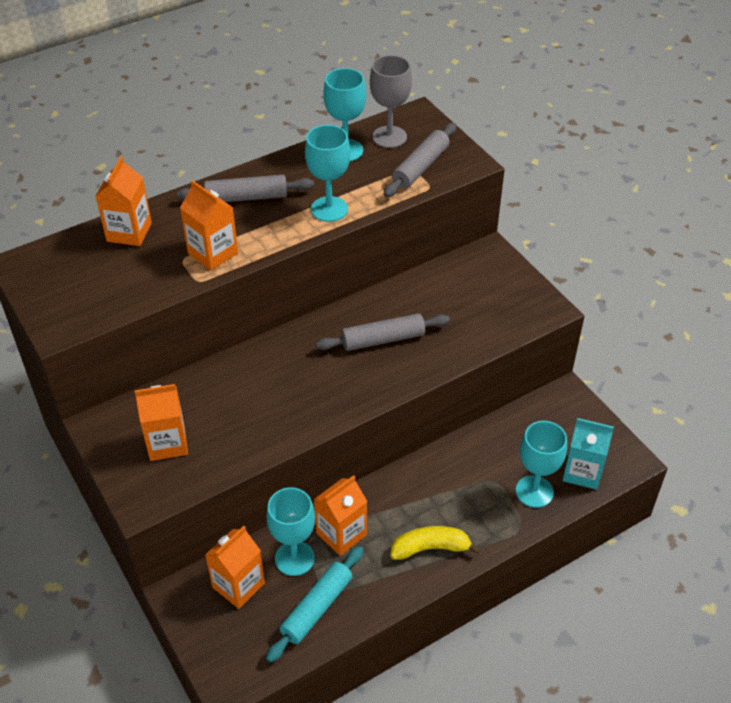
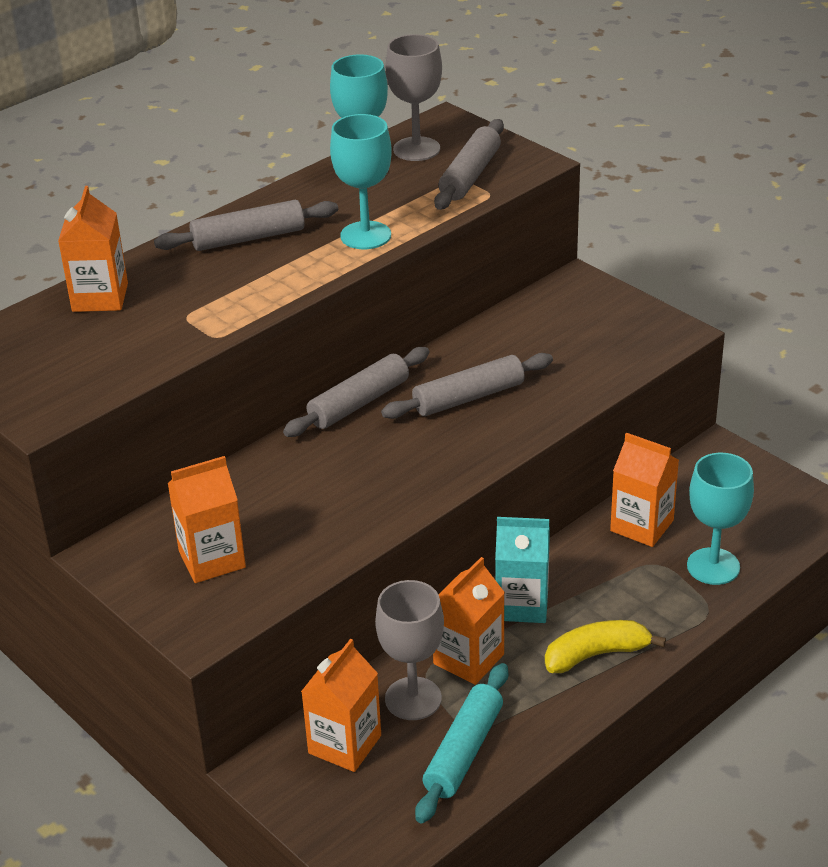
camera: 10 degrees left, 10 degrees down
(213, 253) = (225, 304): orange carton -> orange carton (642, 526)
(294, 558) = (413, 699): turquoise goblet -> grey goblet
(305, 330) = (359, 403): none -> grey rolling pin
(582, 472) = (769, 534): turquoise carton -> turquoise carton (522, 604)

